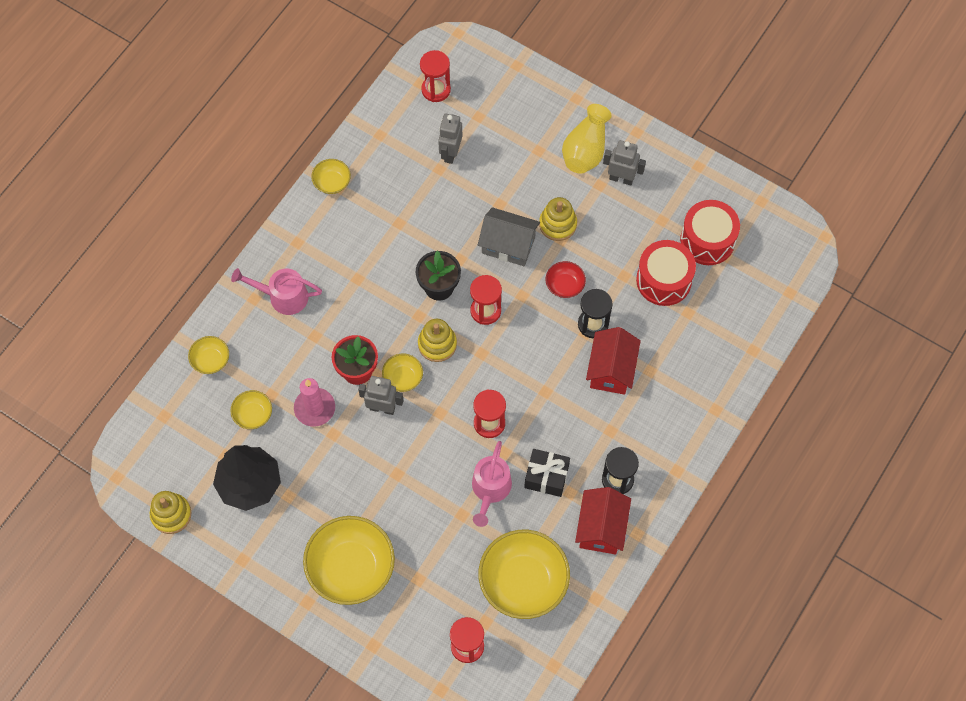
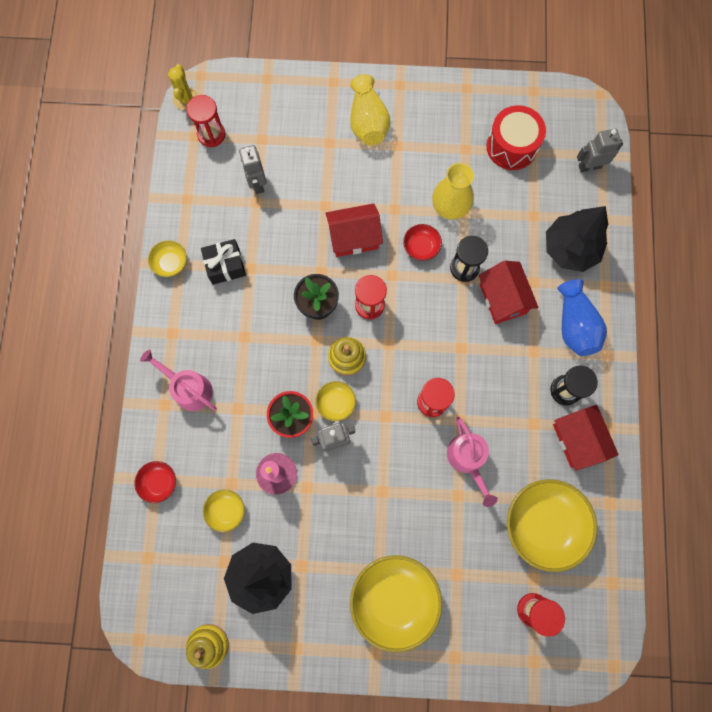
camera: 30 degrees left, 10 degrees up
(210, 360) = (159, 482): yellow bowl -> red bowl
(283, 296) = (189, 388): pink watering can -> pink watering can turned 60 degrees clockwise
(432, 47) = (186, 99): none -> yellow cactus
(508, 245) = (354, 237): grey house -> red house
(546, 476) = (507, 421): black gift -> black gift (225, 266)
(557, 224) = (383, 197): yellow stacking toy -> none
(614, 264) = (450, 207): none -> yellow vase
(621, 178) = (411, 131): grey robot -> grey robot (589, 166)
(663, 280) = (498, 199): red drum -> none
(664, 428) = (575, 325): none -> blue vase
(703, 360) = (569, 249): none -> black tree

